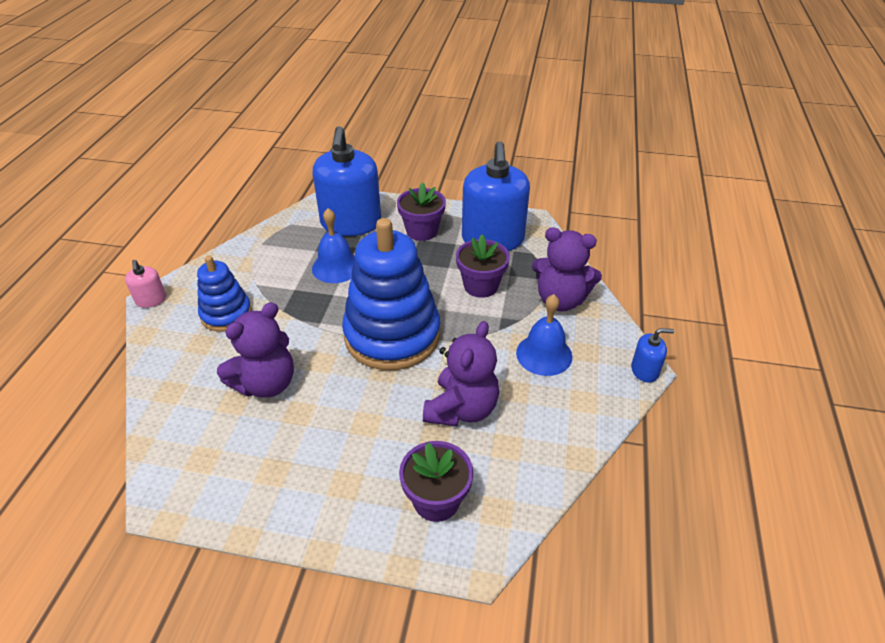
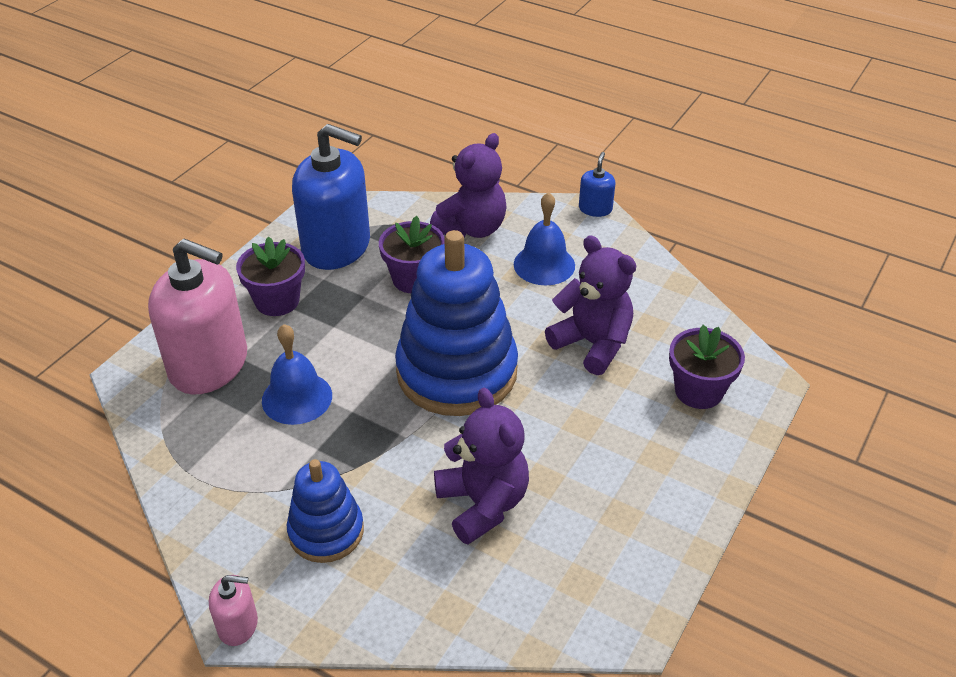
camera: 70 degrees left, 0 degrees up
(351, 223) = (209, 364): blue soap dispenser -> pink soap dispenser

